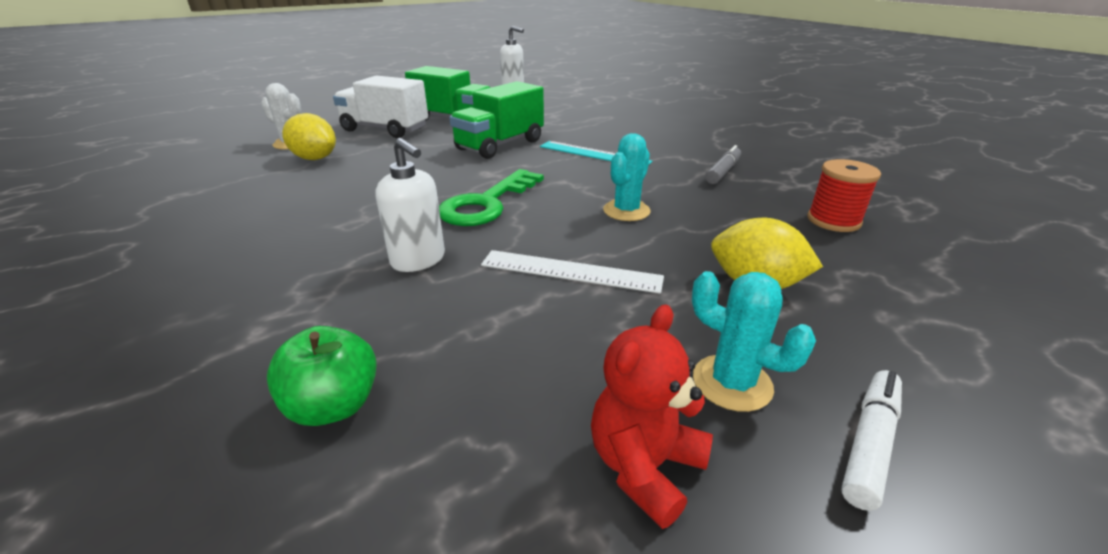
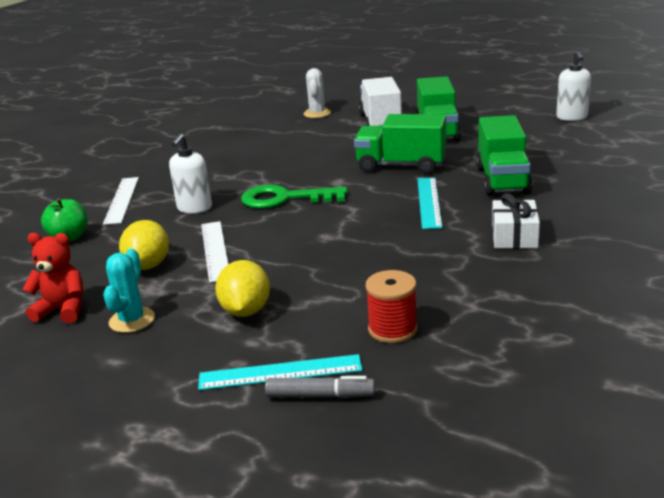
camera: 65 degrees right, 5 degrees down
(274, 315) = (121, 200): none -> white ruler
(315, 158) = (301, 129): yellow lemon -> yellow lemon (148, 265)
(589, 127) = (502, 180): none -> green truck
(626, 211) = (321, 244): turquoise cactus -> none
(694, 146) = (514, 236): none -> white gift
(722, 171) = (457, 262): grey marker -> grey marker (320, 395)
(869, 443) = (102, 364): white marker -> none
(911, 293) = (280, 372): none -> turquoise ruler

